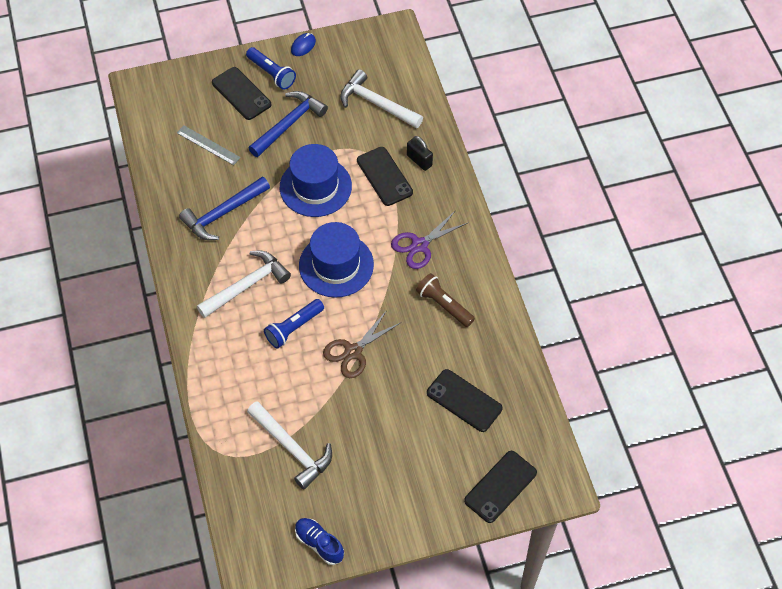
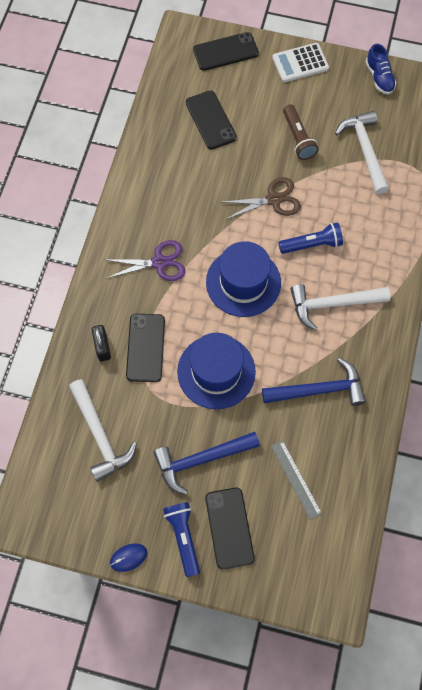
camera: 150 degrees left, 10 degrees up
(413, 515) = (300, 63): none -> white calculator
(444, 305) = (175, 200): brown flashlight -> brown flashlight (298, 138)

